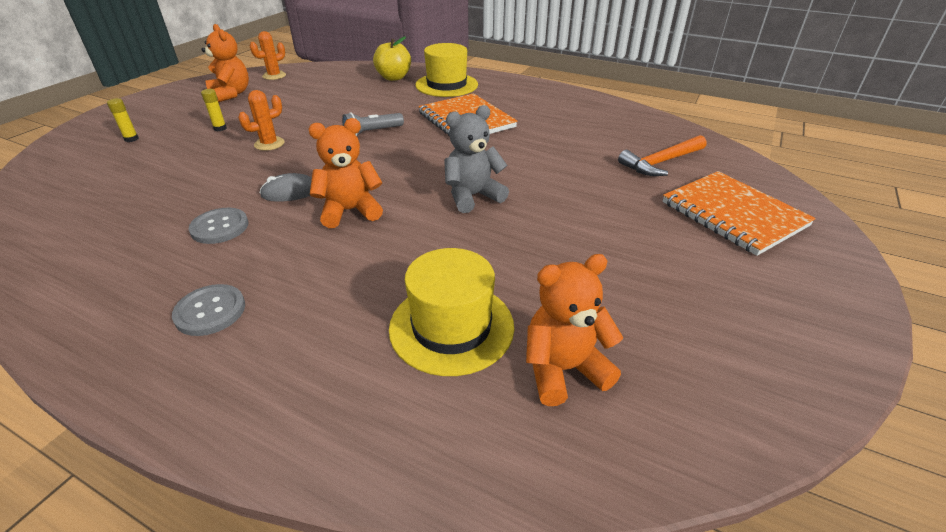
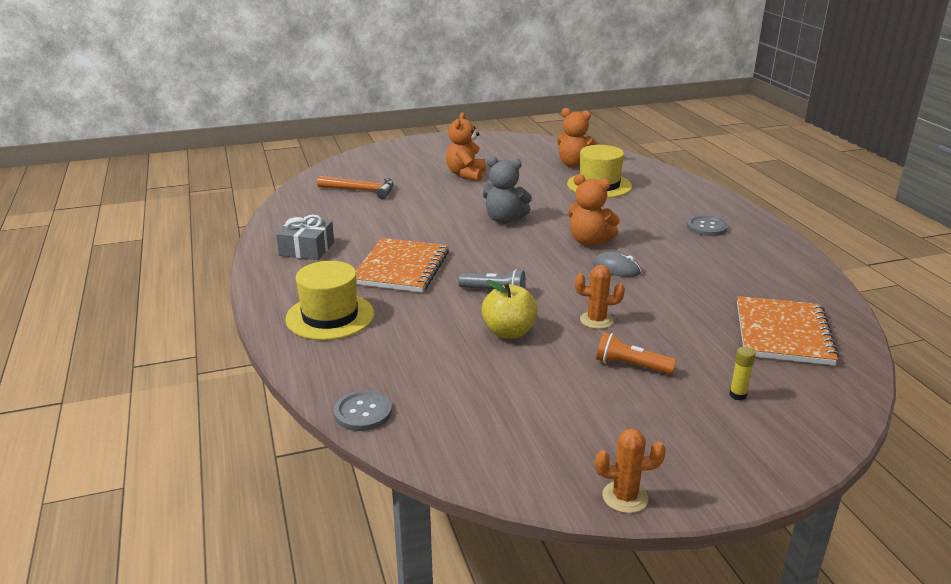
camera: 135 degrees left, 10 degrees down
(220, 128) = (631, 366): yellow glue stick -> orange flashlight
(220, 227) = (682, 265): grey button -> grey button (363, 412)
(231, 94) = (579, 432): orange teddy bear -> orange teddy bear (466, 174)
(274, 76) = (485, 452): orange cactus -> orange cactus (625, 497)
(394, 77) = (355, 359): yellow apple -> yellow apple (509, 332)
(554, 105) = (307, 249): none -> grey gift
(733, 214) = (399, 164): orange notebook -> orange notebook (783, 333)

